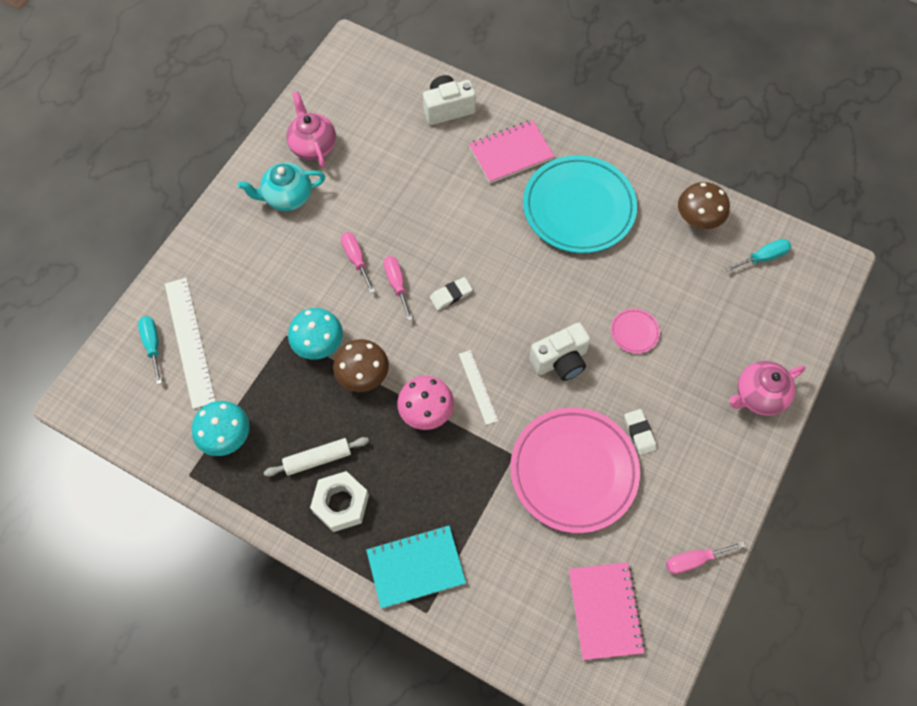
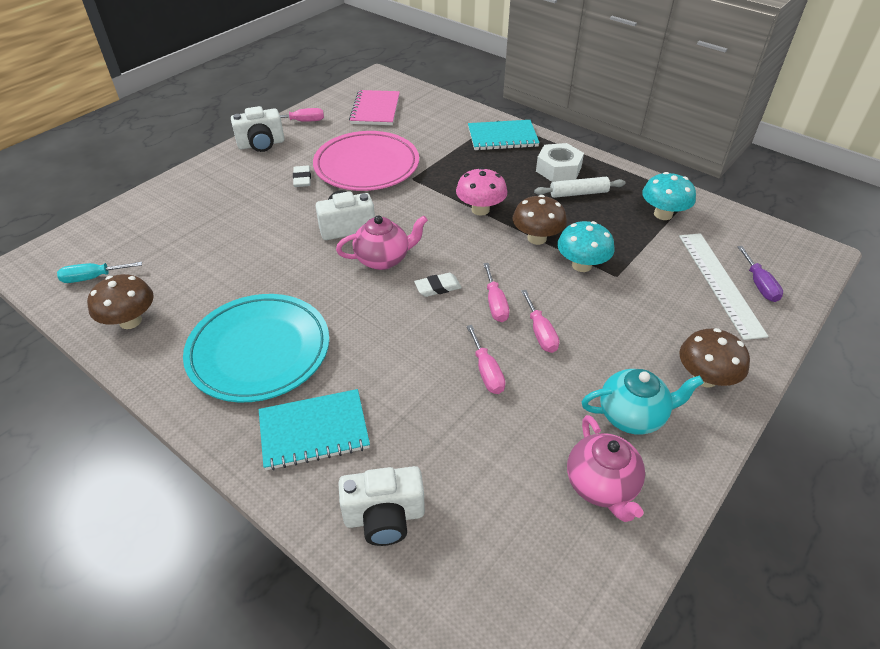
camera: 170 degrees left, 20 degrees down
(153, 345) = (759, 284): turquoise screwdriver -> purple screwdriver
(227, 237) = (705, 378): none -> brown mushroom
(397, 217) = (486, 371): none -> pink screwdriver
(478, 387) = (429, 219): white ruler -> none
(511, 153) = (314, 431): pink notebook -> turquoise notebook
(634, 332) = (266, 238): pink plate -> none
(721, 495) = (261, 144): none -> white camera
(758, 396) = (188, 187): pink teapot -> pink teapot (383, 259)

